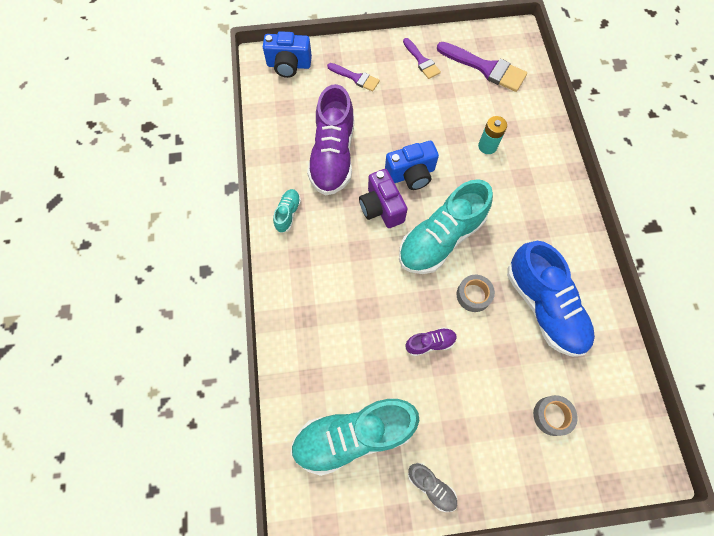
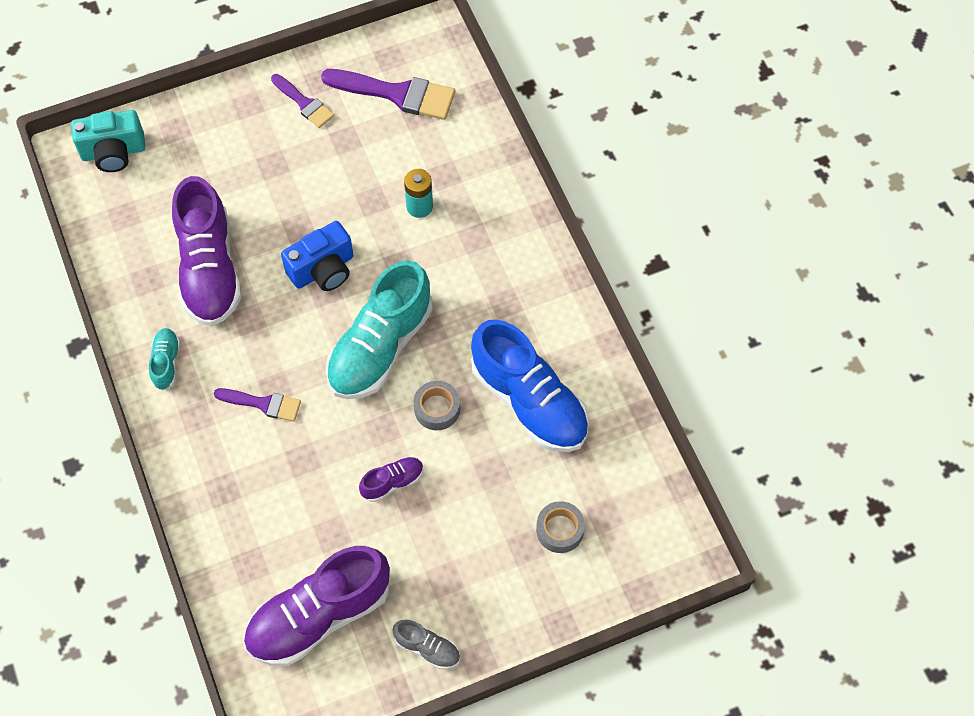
camera: 15 degrees left, 5 degrees down
(289, 65) = (113, 152): blue camera -> turquoise camera
(353, 435) = (319, 615): turquoise shoe -> purple shoe
(356, 78) = (215, 149): purple brush -> purple brush (263, 404)
(381, 208) = (292, 324): purple camera -> none

